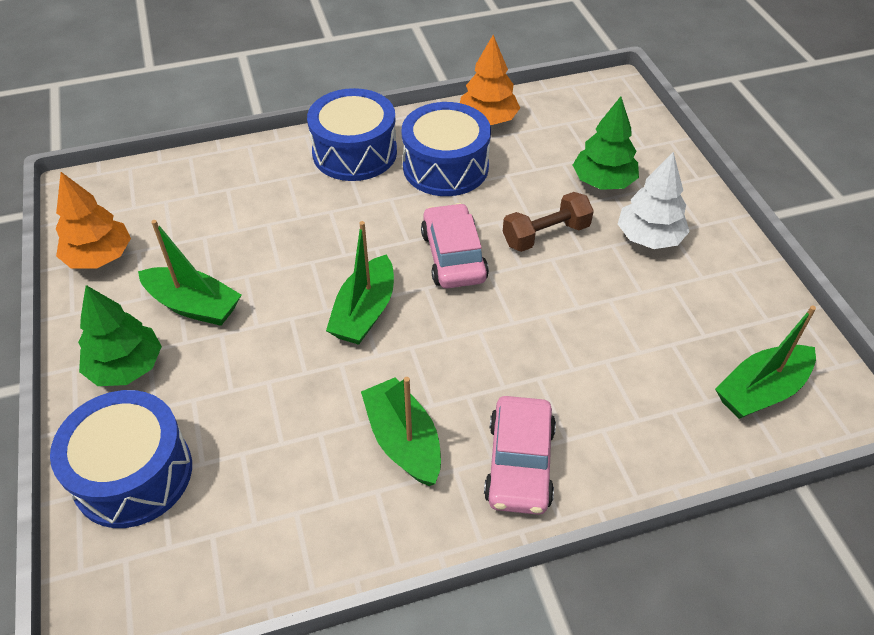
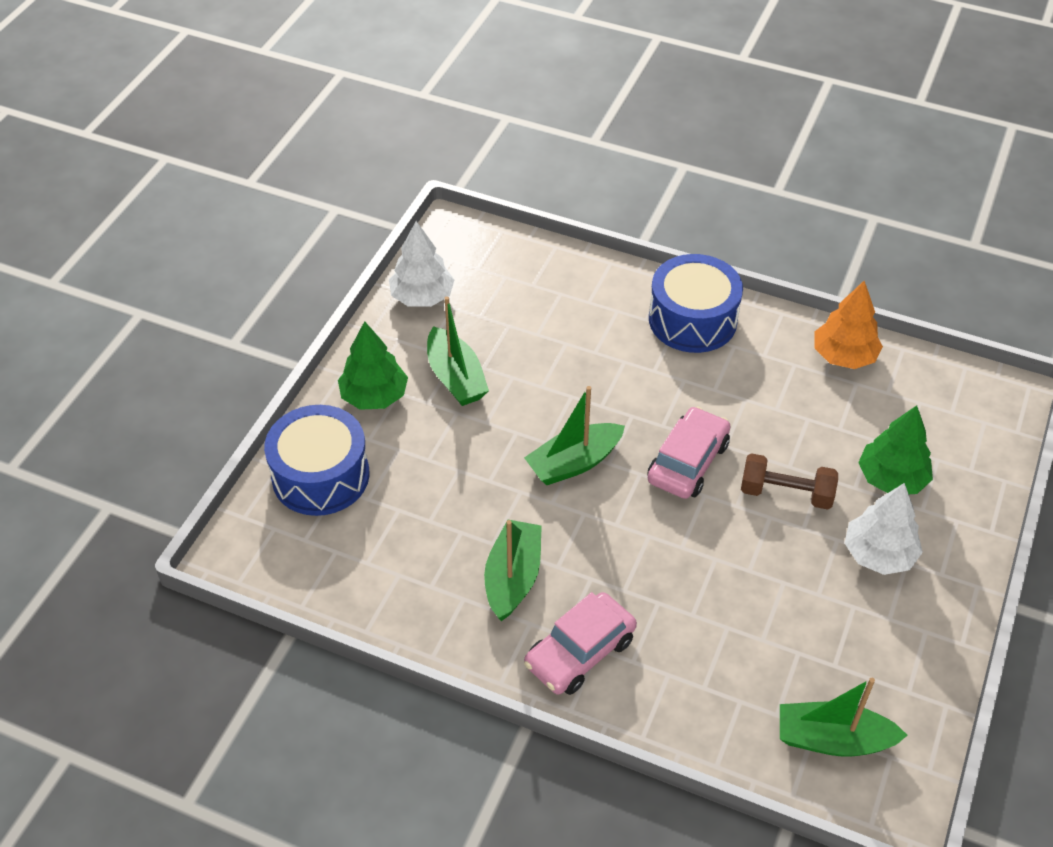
camera: 40 degrees right, 0 degrees up
(99, 257) = (422, 297): orange tree -> white tree
(445, 167) = (759, 379): blue drum -> none

